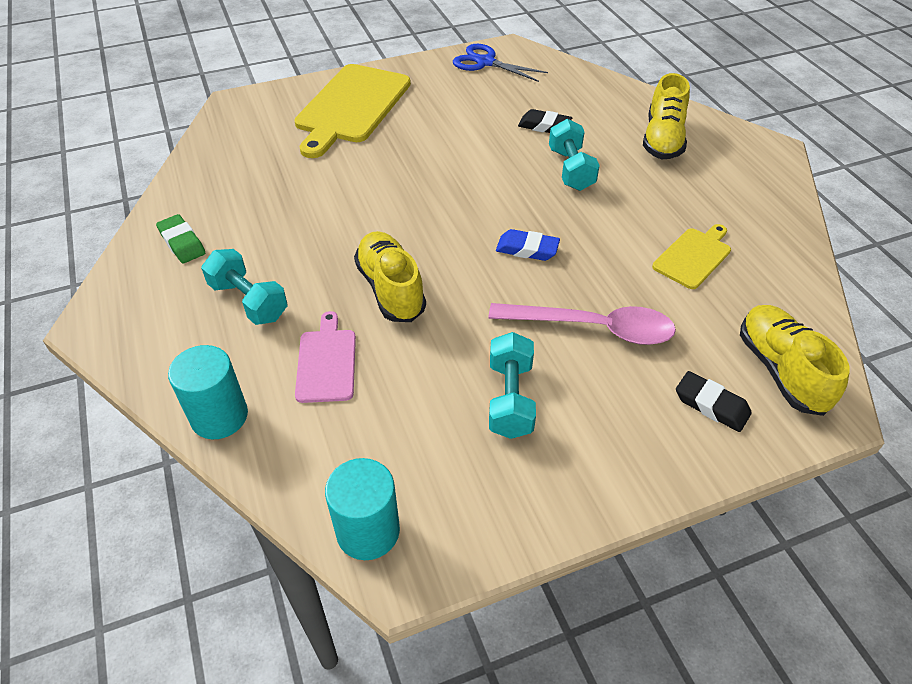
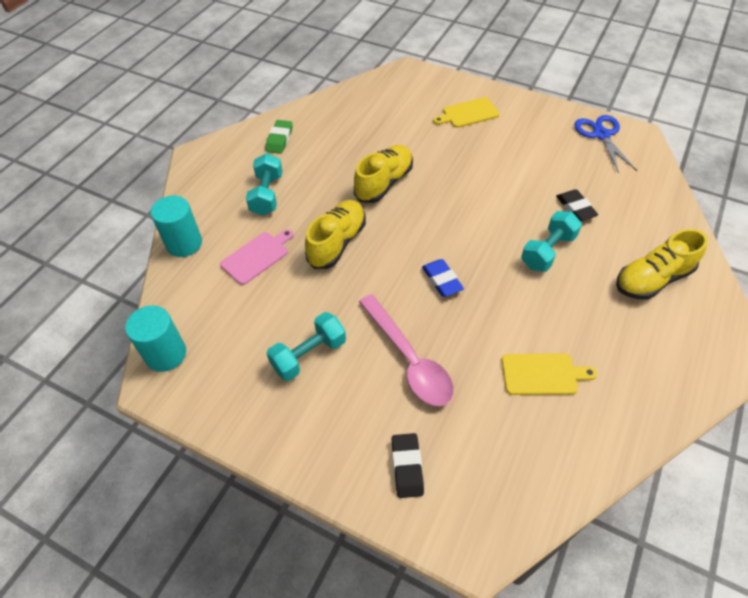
camera: 50 degrees right, 5 degrees up
(351, 107) = (468, 113): yellow cutting board -> yellow cutting board, size x0.52
(780, 370) = (483, 493): yellow shoe -> yellow shoe (384, 183)

